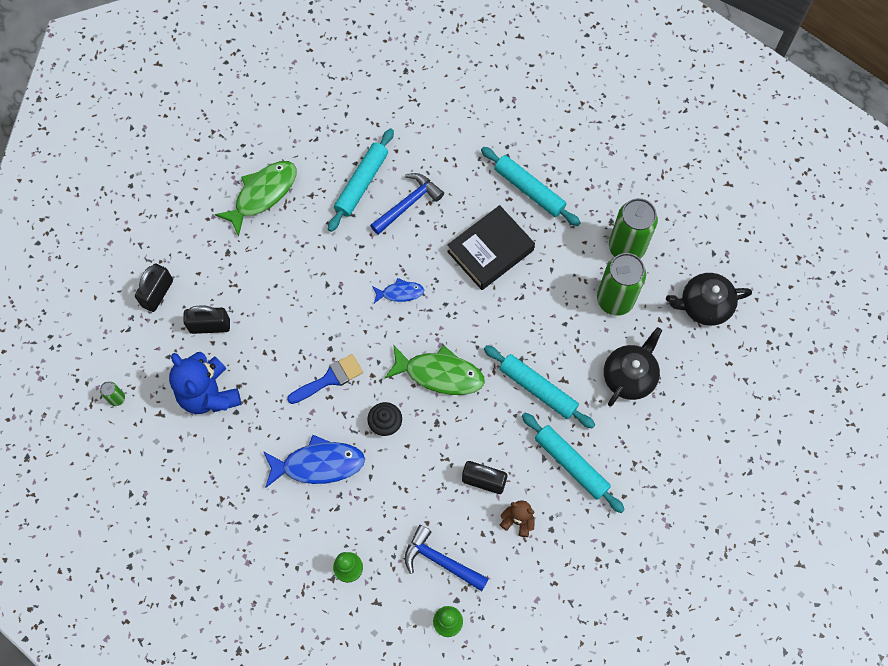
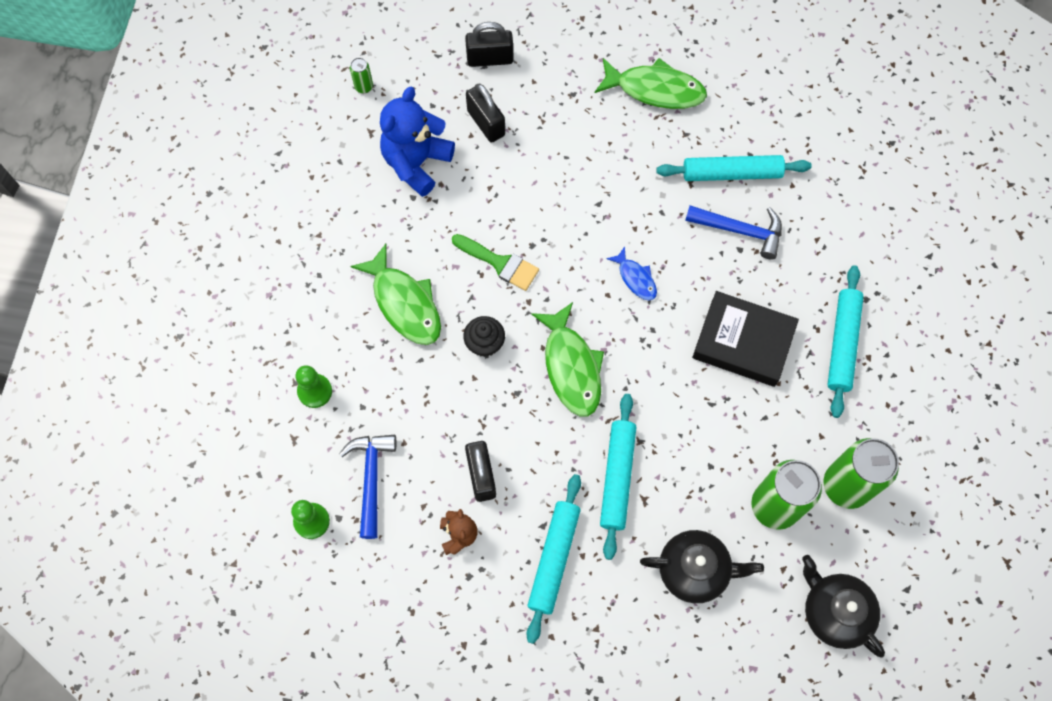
camera: 60 degrees right, 0 degrees up
(318, 464) = (404, 303): blue fish -> green fish
(329, 379) = (499, 263): blue brush -> green brush

